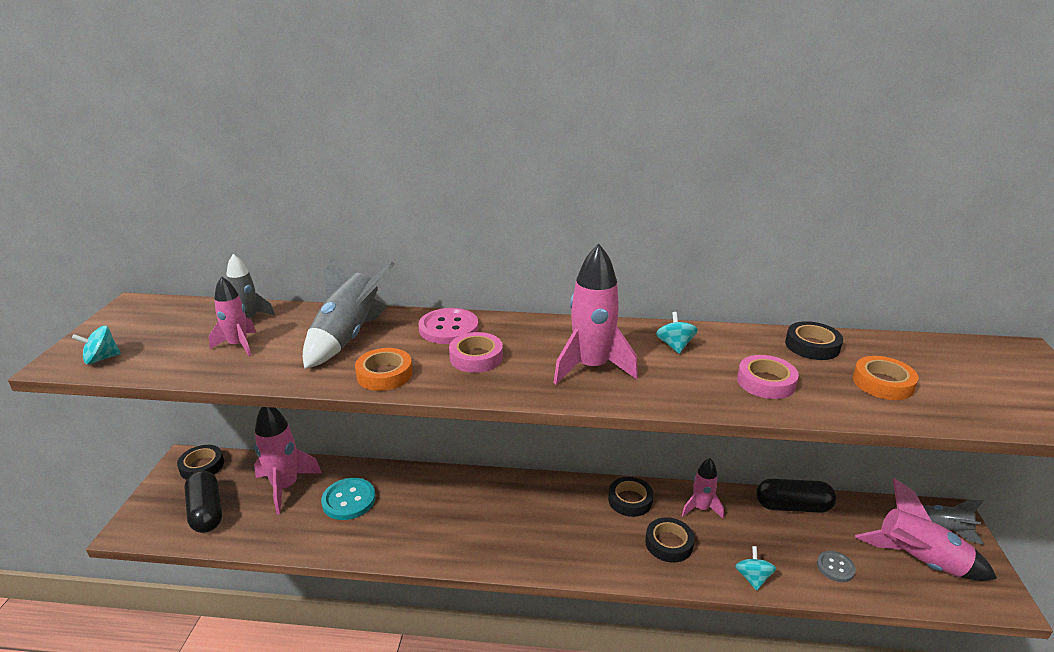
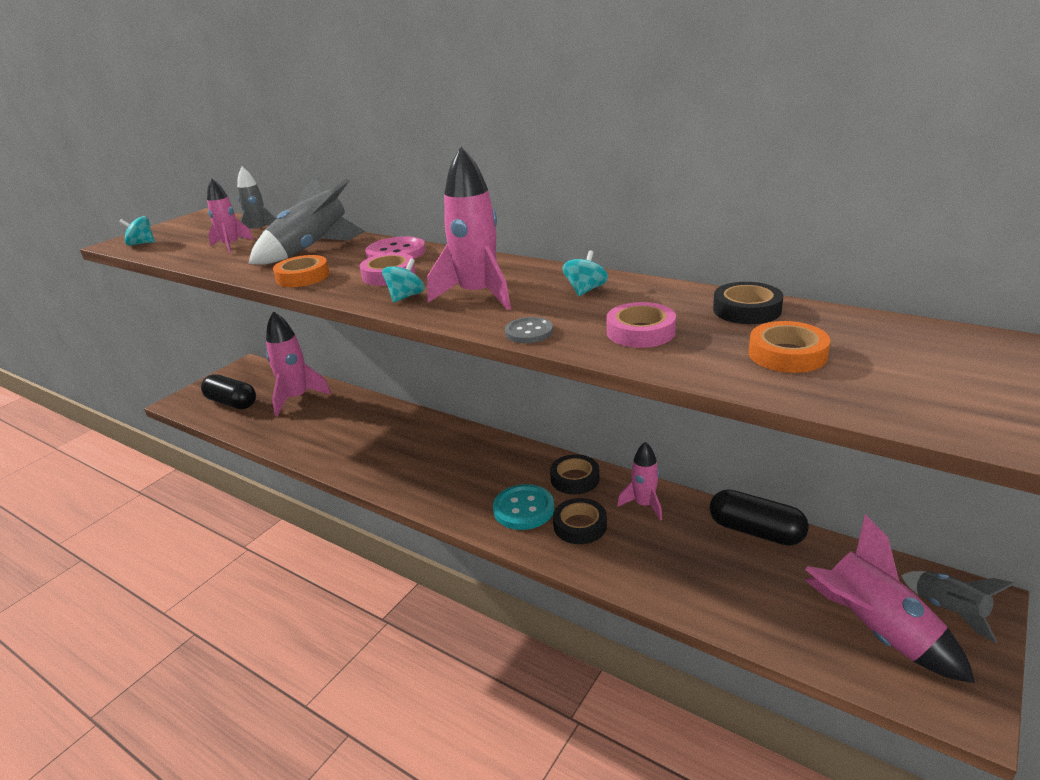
camera: 30 degrees right, 0 degrees up
(202, 466) = (255, 371): black tape -> none
(206, 512) = (232, 402): black capsule -> black capsule turned 60 degrees counterclockwise
(349, 500) = (333, 419): turquoise button -> turquoise button (523, 509)
(753, 578) = (642, 582): turquoise spinning top -> turquoise spinning top (406, 297)
(835, 567) = (753, 602): grey button -> grey button (529, 332)

